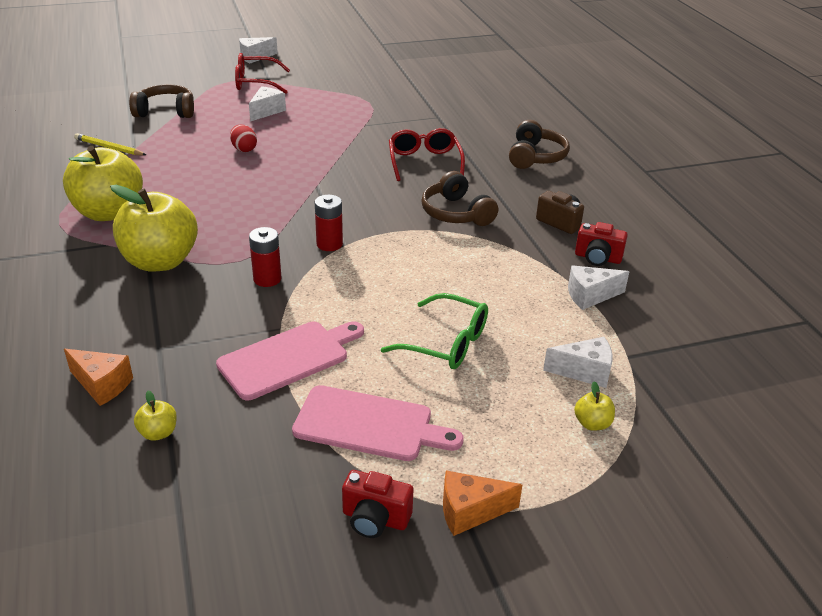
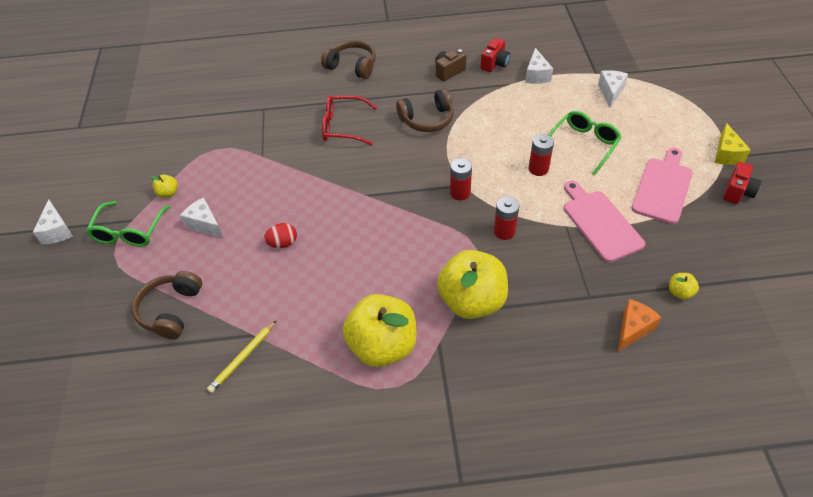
camera: 75 degrees left, 15 degrees up
(255, 82) = (129, 232): red glasses -> green glasses
(385, 302) = (538, 169): none -> red battery
(470, 512) = (726, 154): orange cheese -> yellow cheese
(592, 423) = (654, 98): yellow apple -> yellow apple (168, 193)

